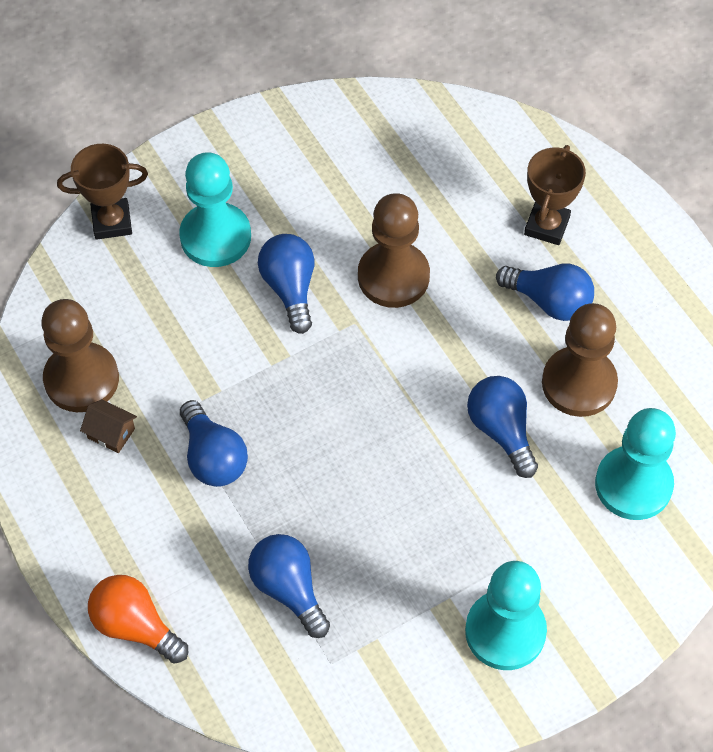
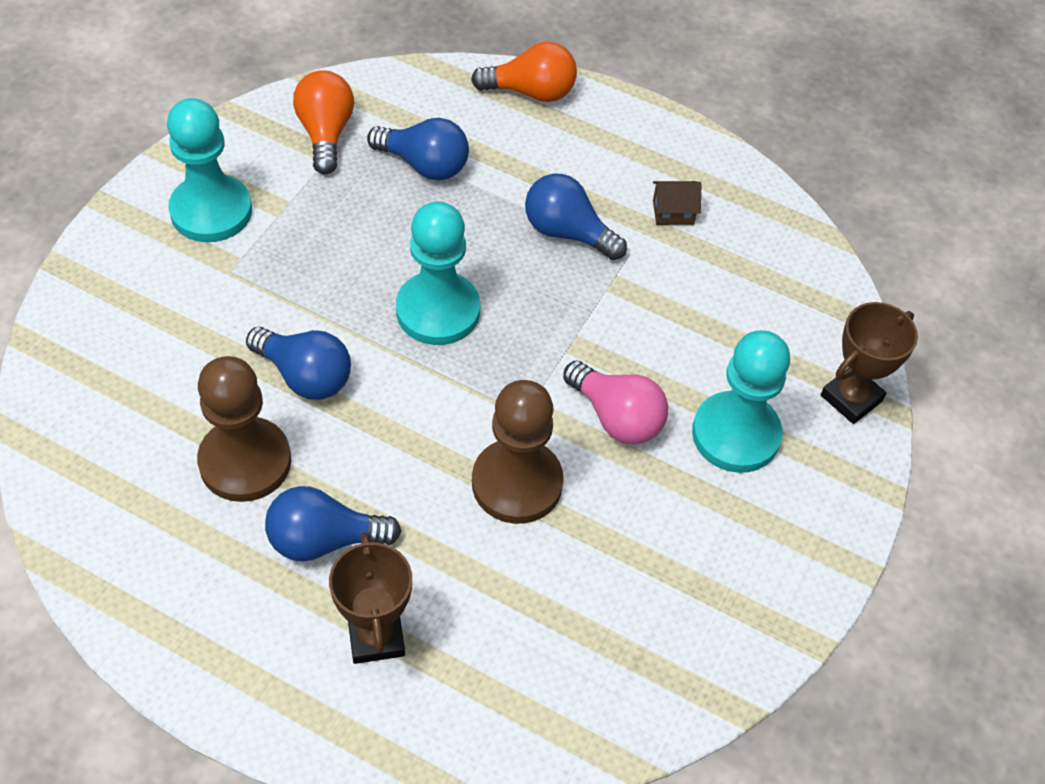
camera: 145 degrees right, 5 degrees down
(81, 379) = (739, 243): brown pawn -> none
(290, 288) = (616, 417): blue light bulb -> pink light bulb
(358, 672) = (325, 133): none -> orange light bulb
(633, 484) = (140, 385): turquoise pawn -> turquoise pawn (438, 311)

